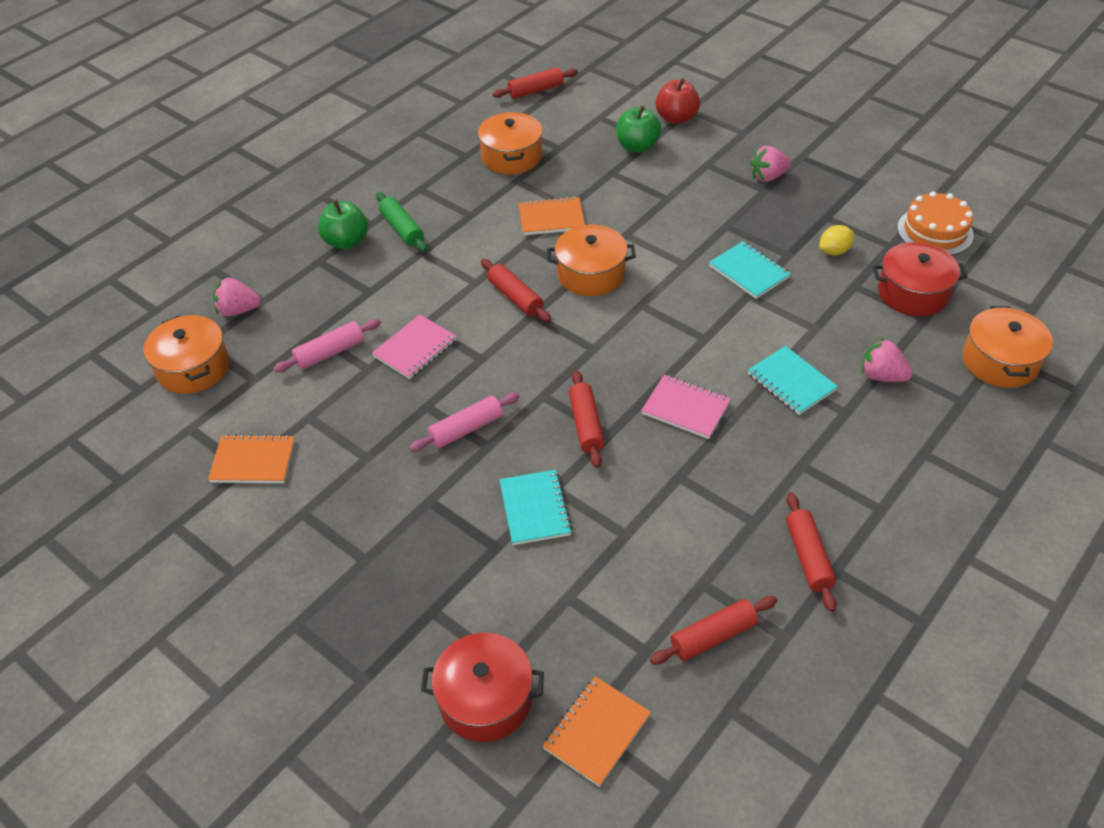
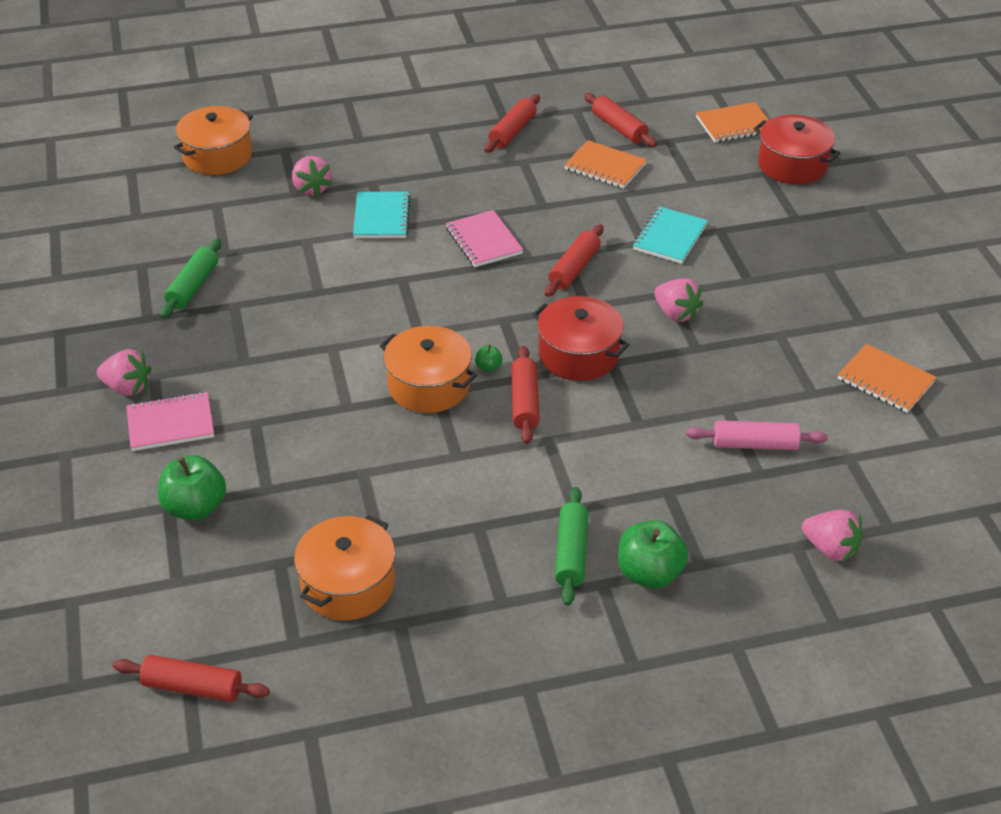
camera: 145 degrees left, 5 degrees down
(193, 368) = (911, 504): orange pot -> none
(415, 348) = (666, 404): pink notebook -> pink notebook (170, 424)
(466, 429) = (676, 313): pink rolling pin -> pink strawberry
(551, 218) = (397, 469): orange notebook -> orange notebook (605, 167)
(565, 307) = (488, 367): none -> green apple
(676, 118) = (99, 521): red apple -> none
(713, 636) = (619, 128): red rolling pin -> red rolling pin turned 45 degrees clockwise
(749, 272) = (289, 309): turquoise notebook -> none
(834, 251) = (193, 286): yellow lemon -> green rolling pin
(913, 293) = (192, 224): red pot -> red pot (579, 354)
(935, 231) = (87, 256): orange cake -> none

